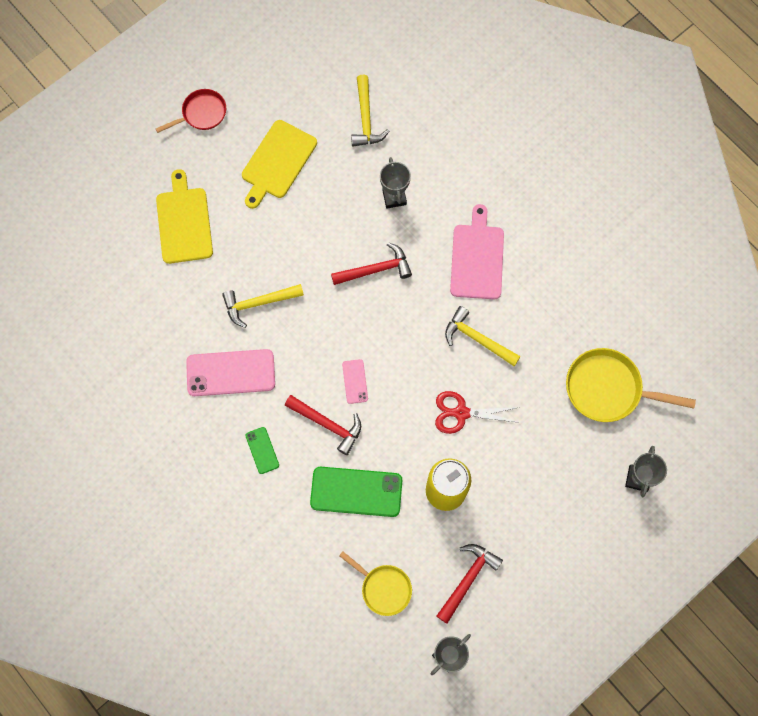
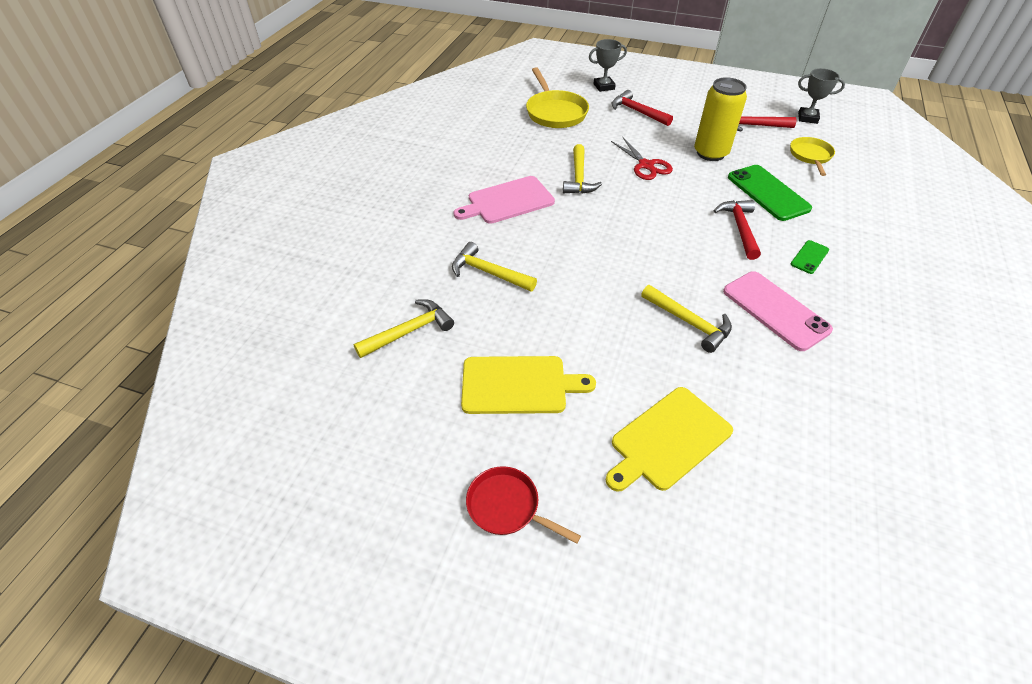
camera: 120 degrees left, 25 degrees down
(355, 381) = (687, 227): pink phone -> none
(375, 269) = (574, 255): red hammer -> red hammer (637, 112)
(394, 197) = (488, 272): grey trophy -> yellow hammer

